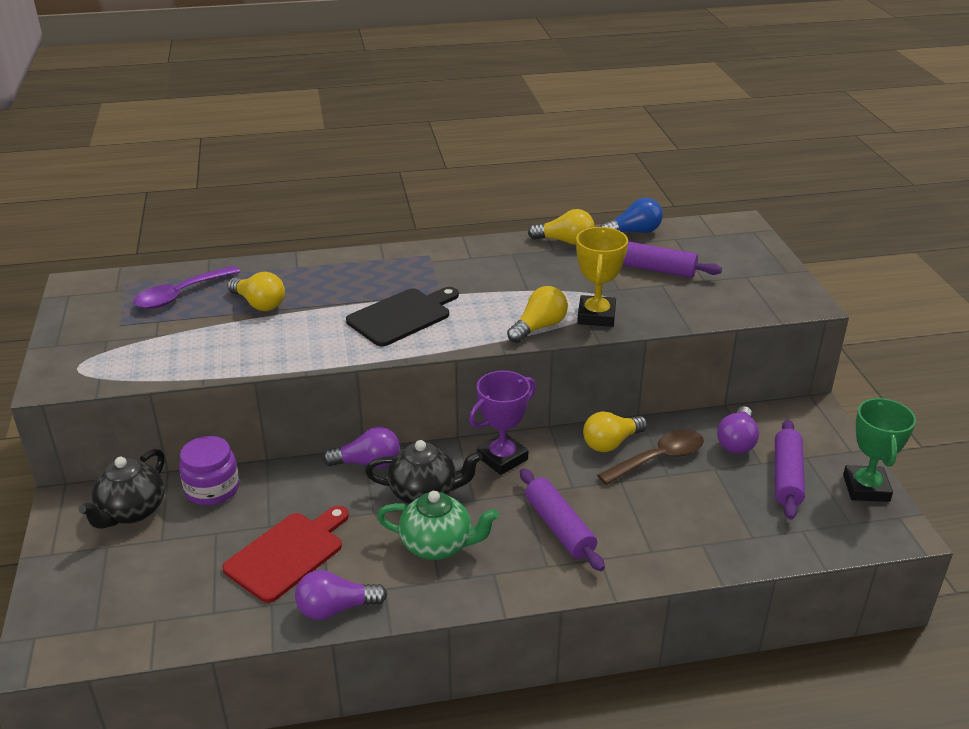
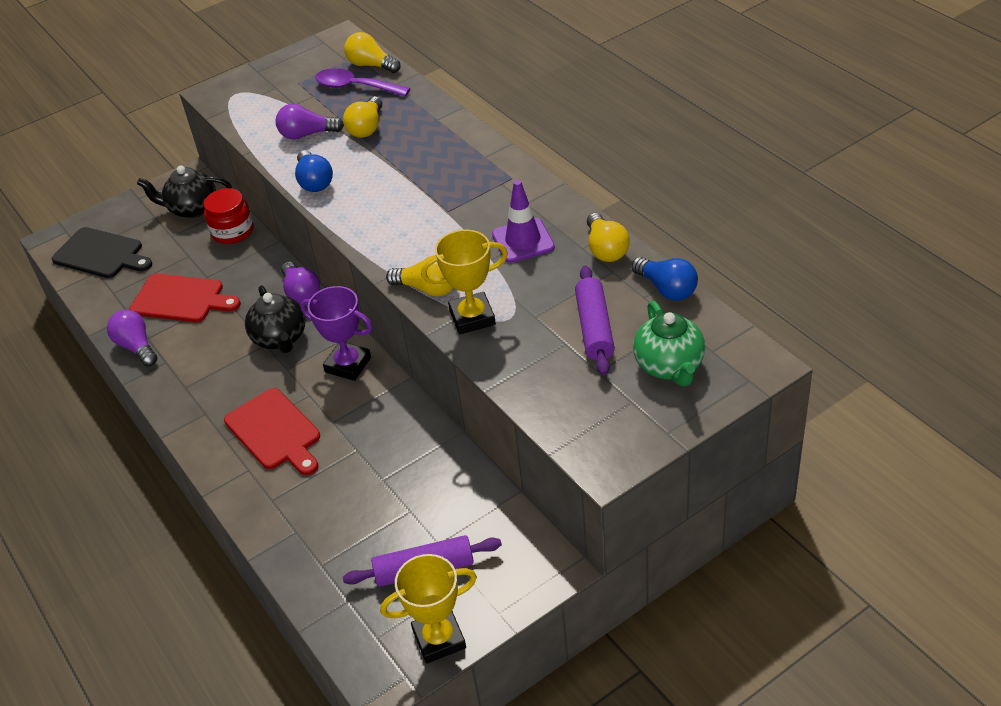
camera: 70 degrees right, 10 degrees up
(212, 489) = (232, 231): purple jar -> red jar
(309, 351) = (314, 181): none -> blue light bulb
(402, 316) = (396, 205): black cutting board -> black cutting board (101, 254)
(438, 545) = (223, 370): green teapot -> green teapot (669, 366)
(519, 271) = (523, 241): none -> purple traffic cone
(559, 527) = (275, 432): purple rolling pin -> red cutting board
(611, 443) = (408, 426): yellow light bulb -> yellow light bulb (371, 65)
(658, 458) = (402, 466): brown spoon -> none
(737, 441) = (462, 516): purple light bulb -> purple light bulb (307, 134)
(866, 488) = (439, 639): green trophy -> yellow trophy

